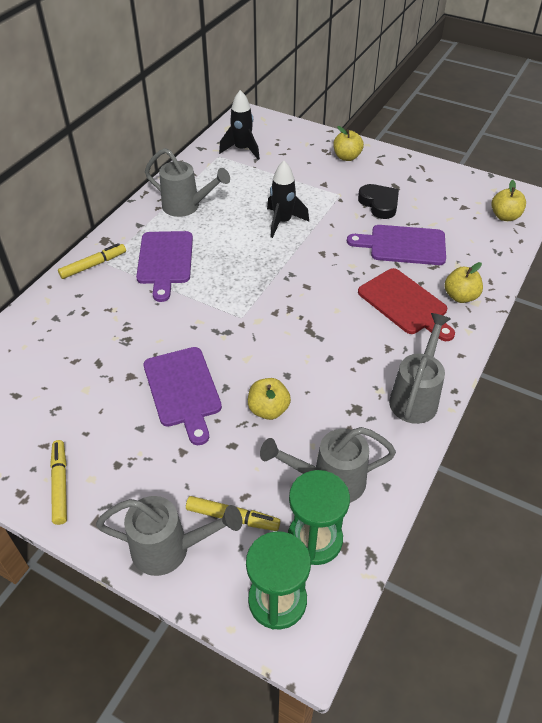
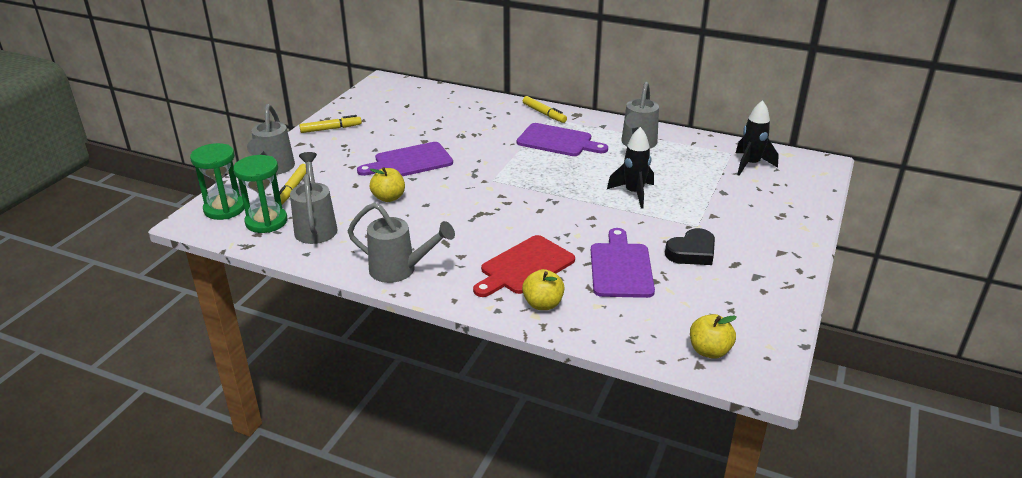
camera: 85 degrees right, 15 degrees down
(165, 261) = (557, 141): purple cutting board -> purple cutting board turned 150 degrees counterclockwise
(347, 157) = (776, 229): yellow apple -> none

